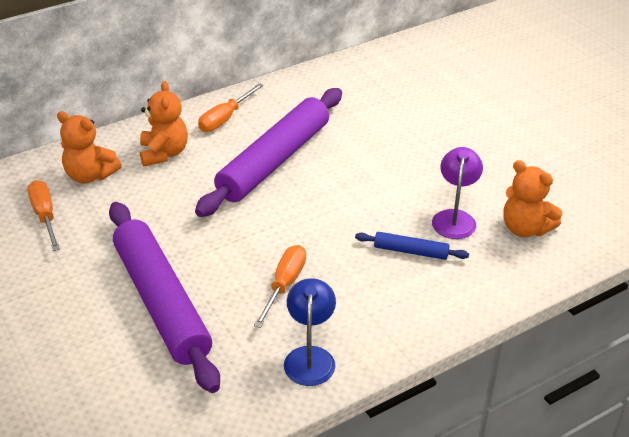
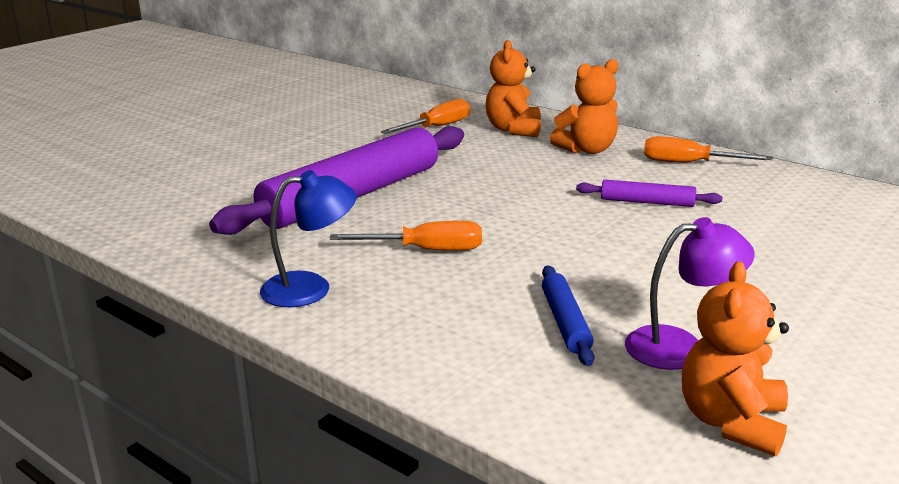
camera: 70 degrees right, 15 degrees down
(274, 161) = (647, 202): purple rolling pin -> purple rolling pin, size x0.43

